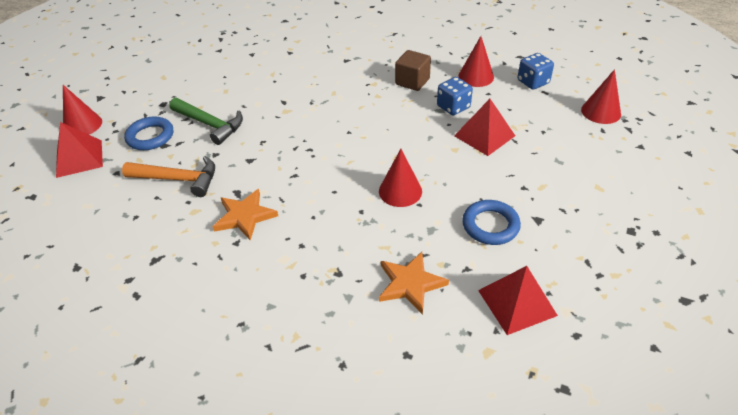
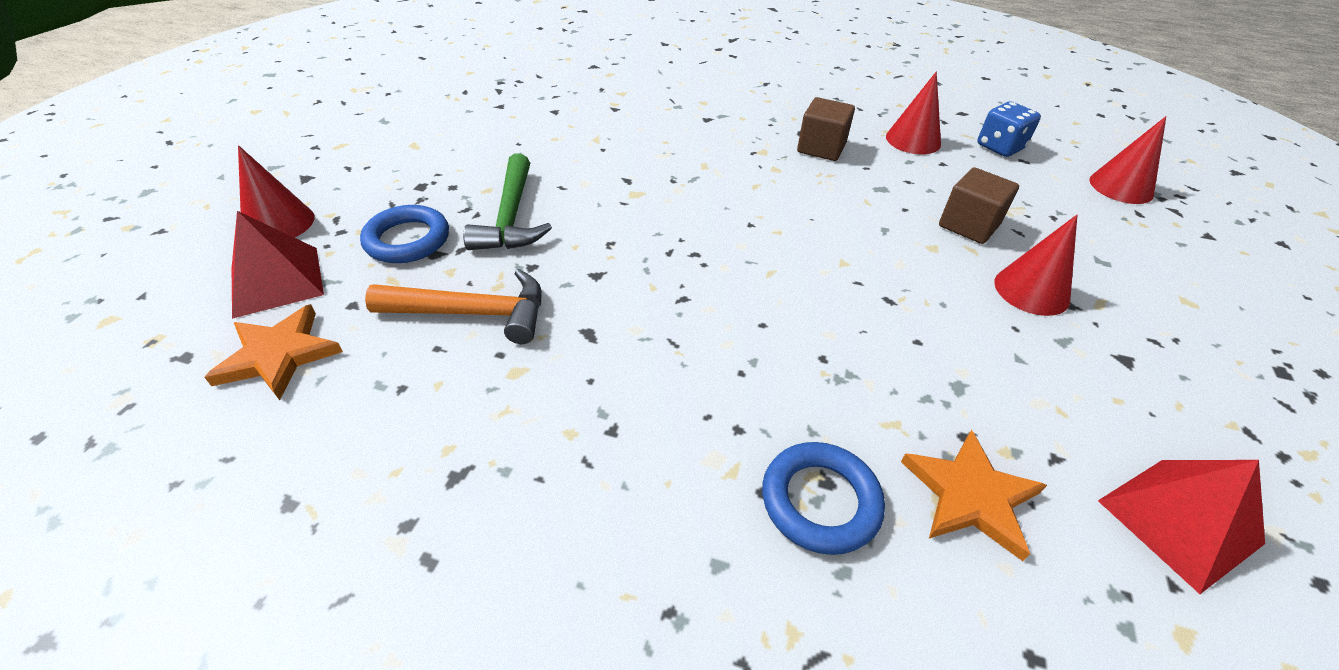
camera: 10 degrees left, 0 degrees up
(210, 124) = (511, 217): green hammer -> green hammer turned 60 degrees clockwise
(245, 216) = (615, 377): orange star -> orange star (279, 355)
(400, 191) = (876, 319): red cone -> red cone (1031, 290)
(453, 107) = (900, 183): blue dice -> none
(484, 135) = (969, 225): red pyramid -> brown cube
(490, 225) = (1055, 374): blue ring -> blue ring (820, 501)

